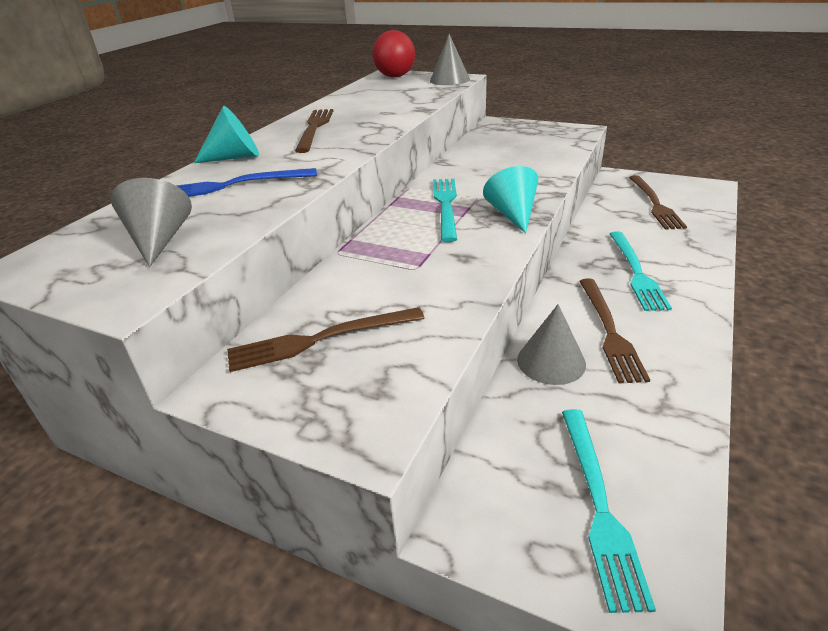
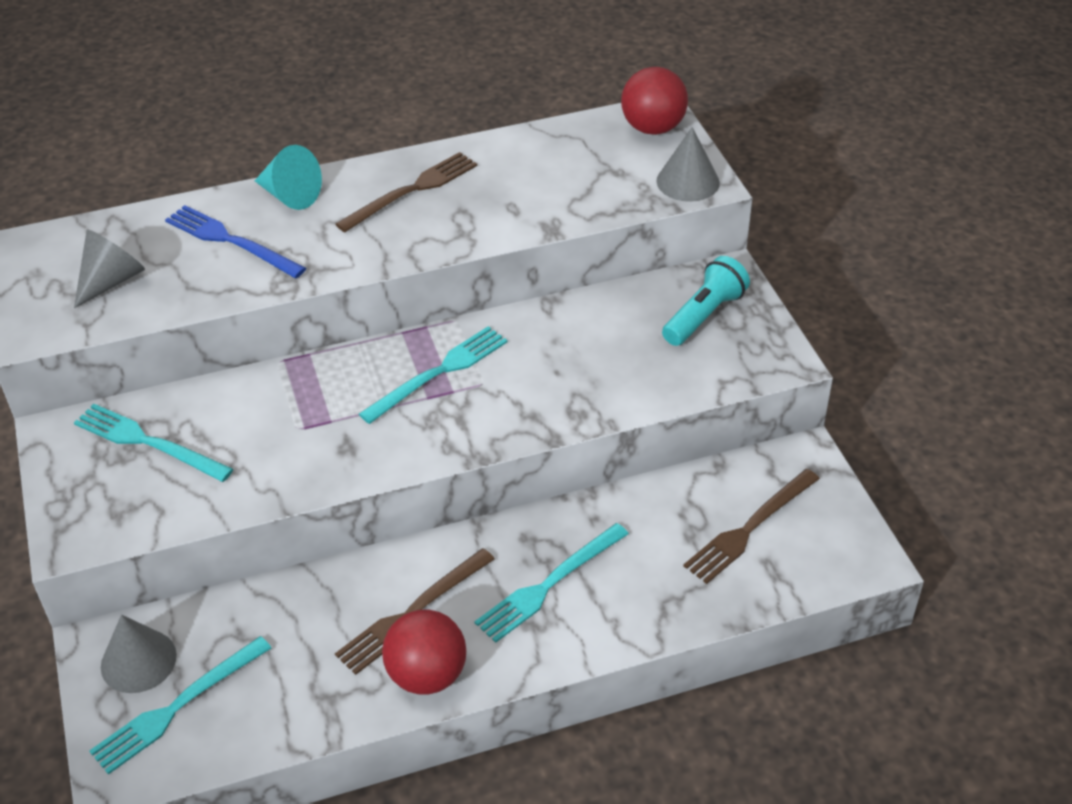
camera: 45 degrees right, 10 degrees up
(320, 339) = (148, 442): brown fork -> turquoise fork
(512, 214) = (465, 432): turquoise cone -> none
(518, 134) = (704, 315): none -> turquoise flashlight
(551, 361) = (327, 596): grey cone -> grey cone (138, 661)
(679, 349) = (427, 675): none -> red ball

